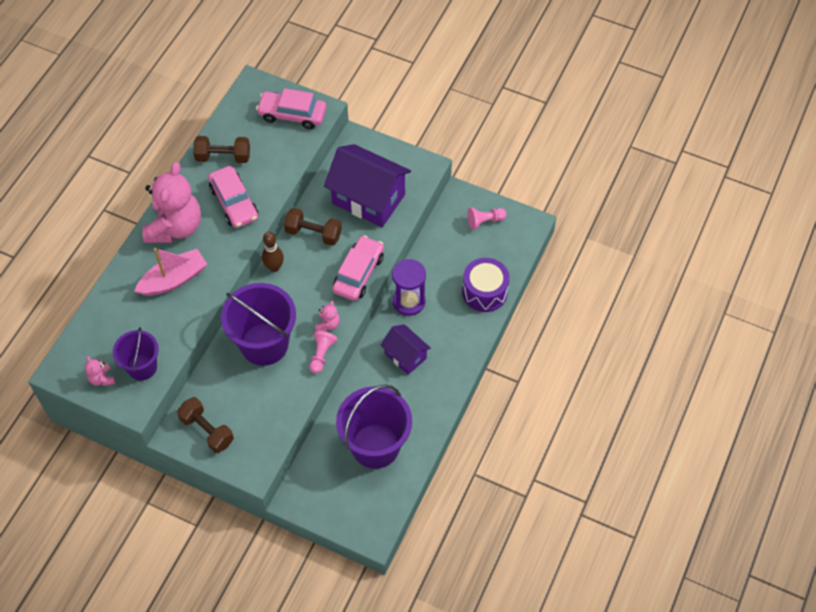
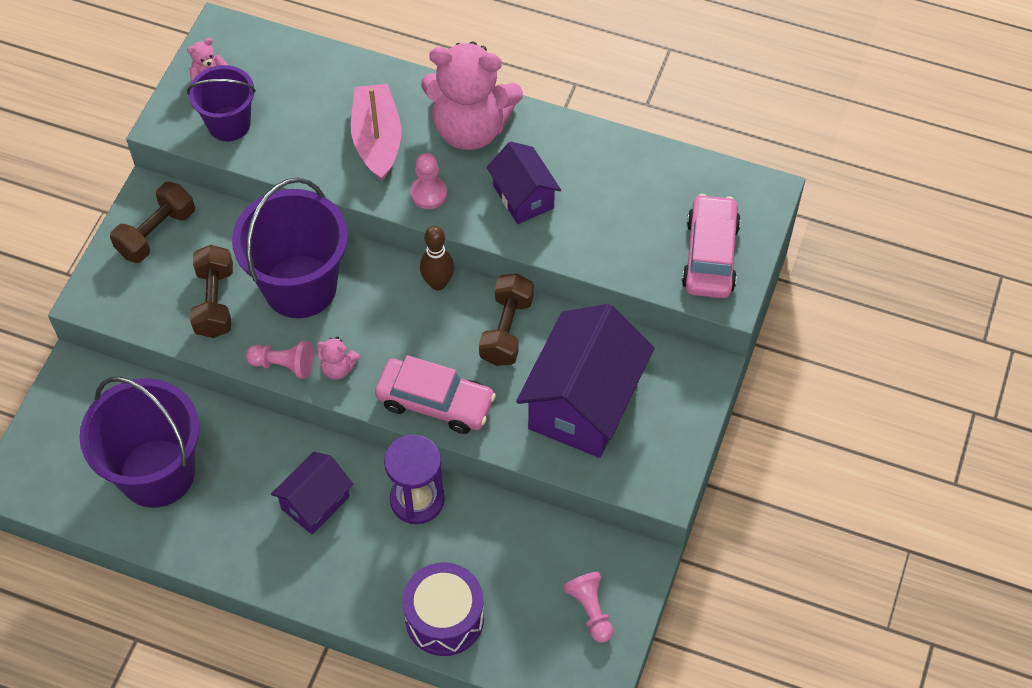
camera: 85 degrees right, 0 degrees up
(174, 279) = (377, 140): pink boat -> pink boat turned 150 degrees counterclockwise
(222, 253) = (428, 194): none -> pink pawn
(223, 157) = (610, 171): brown dumbbell -> brown dumbbell (215, 302)
(234, 203) = (523, 197): pink car -> purple house

